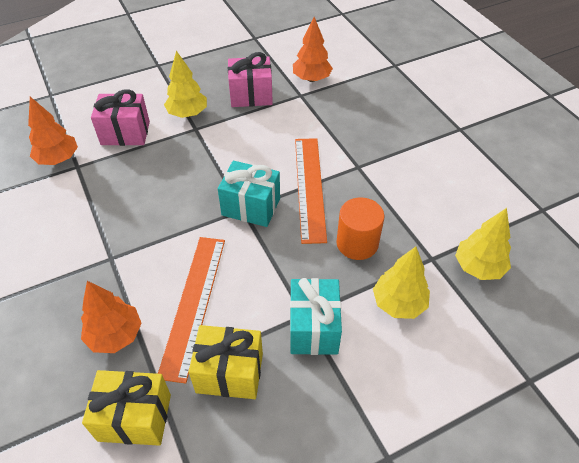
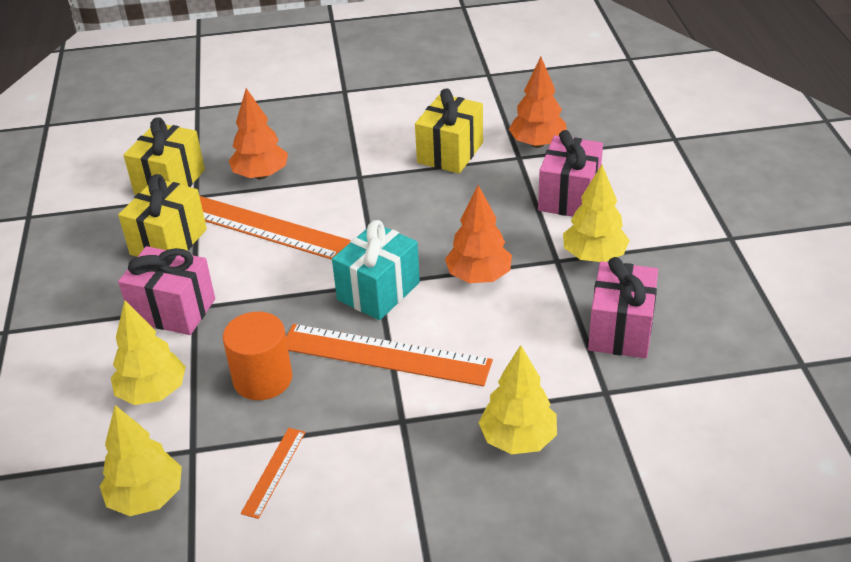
camera: 110 degrees right, 10 degrees down
(72, 207) = (450, 153): none -> yellow gift
(311, 79) = (650, 417): orange tree -> orange tree (479, 277)
(313, 328) = (173, 310): turquoise gift -> pink gift
(348, 120) = (518, 439): none -> yellow tree
(424, 212) = (274, 472): none -> orange ruler

